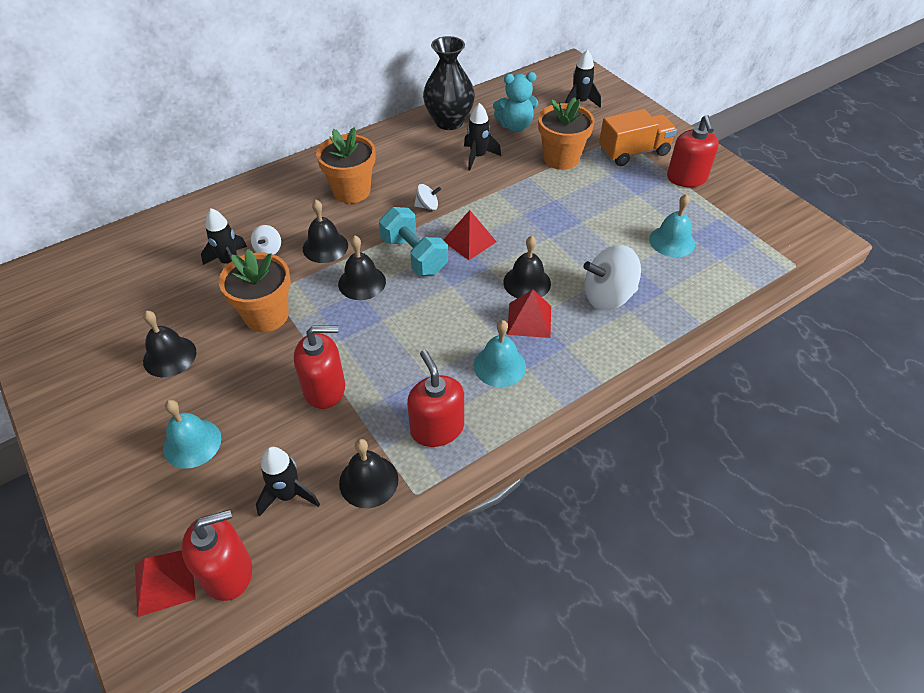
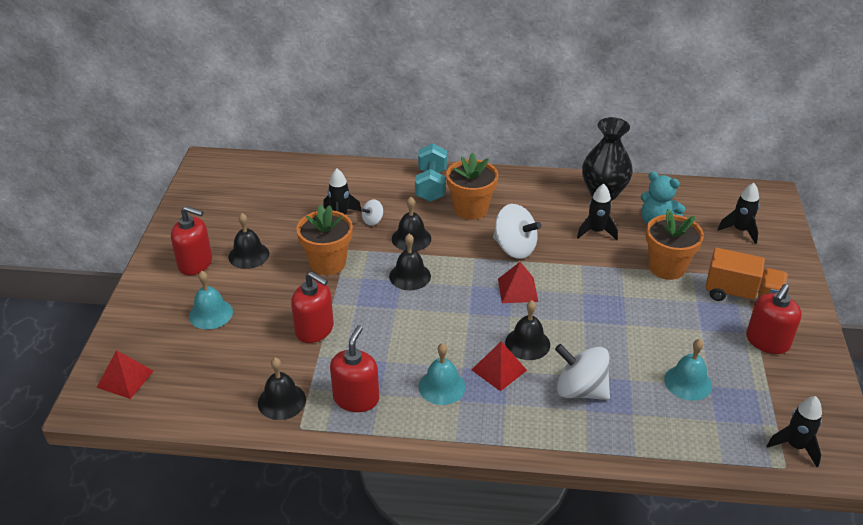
camera: 40 degrees right, 10 degrees down
(227, 572) = (158, 396): red soap dispenser -> red soap dispenser (195, 263)
(288, 495) = (230, 377): black rocket -> black rocket (795, 446)
(414, 255) = (466, 278): turquoise dumbbell -> turquoise dumbbell (431, 185)
(427, 206) = (514, 248): white spinning top -> white spinning top, size x2.03

